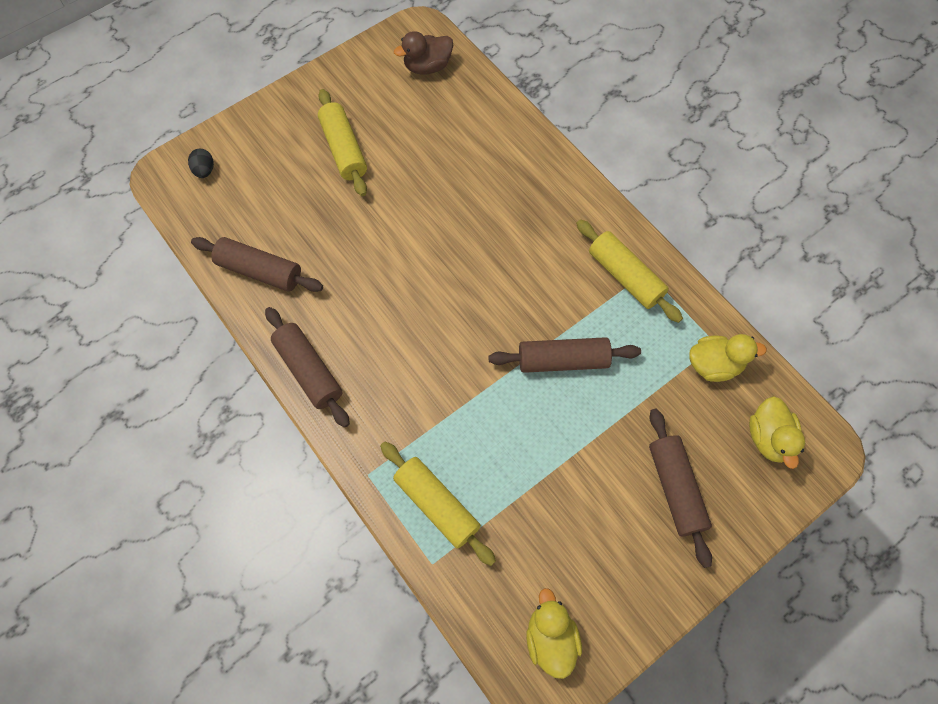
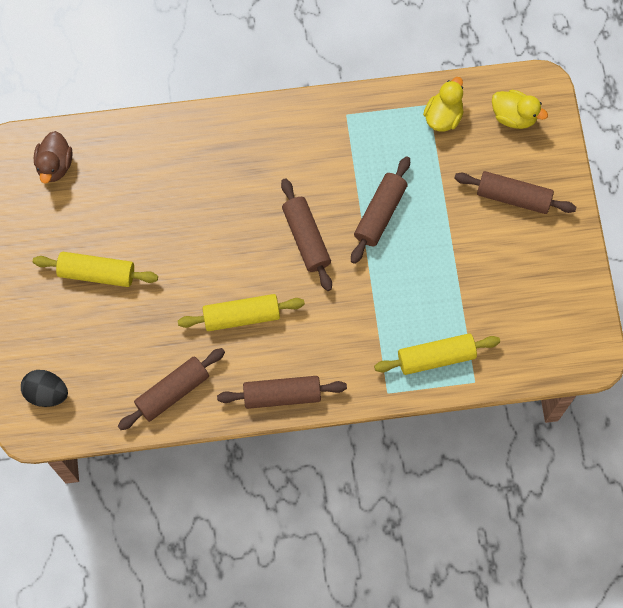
camera: 60 degrees left, 5 degrees up
(204, 170) = (47, 393): black egg -> black egg, size x1.57
(490, 305) = (306, 238): none -> brown rolling pin
(550, 638) = (563, 333): yellow duck -> none
(625, 276) = (340, 132): yellow rolling pin -> yellow rolling pin (241, 316)

